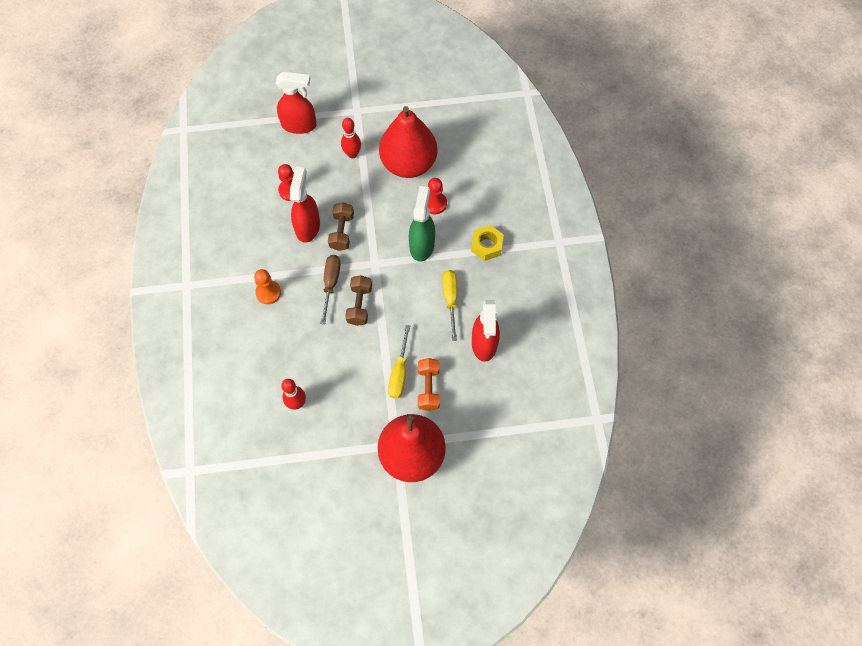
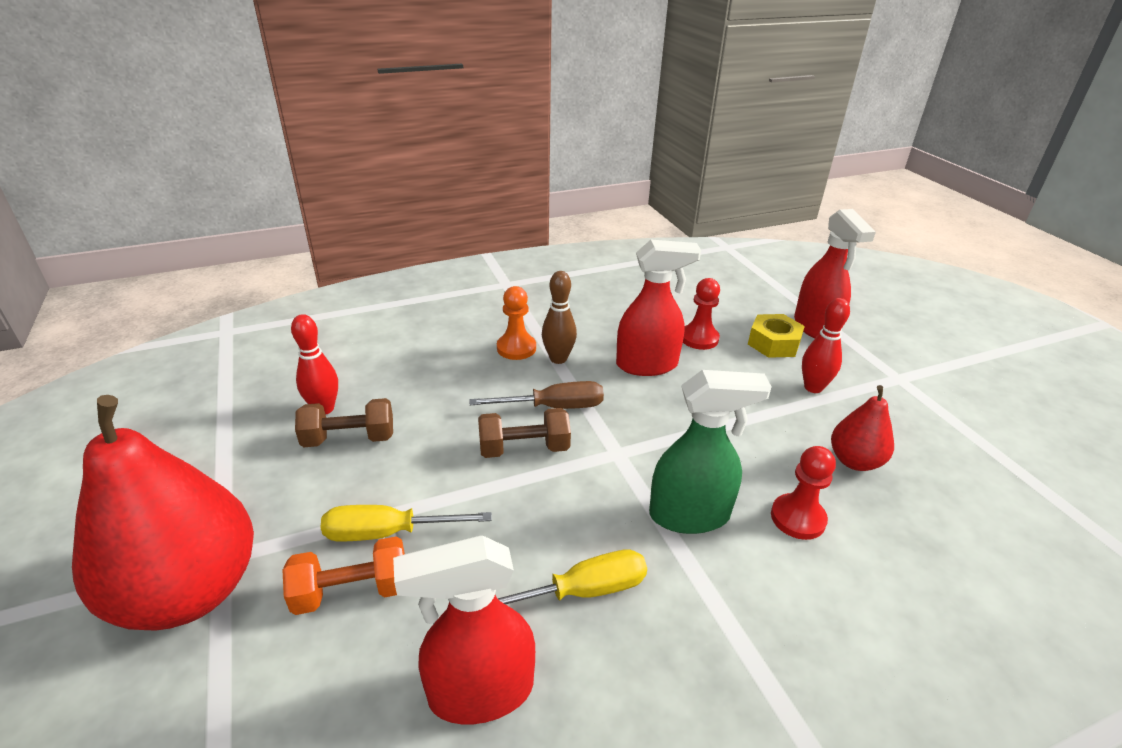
camera: 75 degrees right, 30 degrees down
(287, 272) = (558, 359): none -> brown bowling pin
(342, 232) = (658, 402): brown dumbbell -> brown dumbbell (349, 439)
(408, 164) = (854, 461): red pear -> red pear, size x0.49
(487, 246) = (755, 642): yellow nut -> yellow nut (773, 343)

